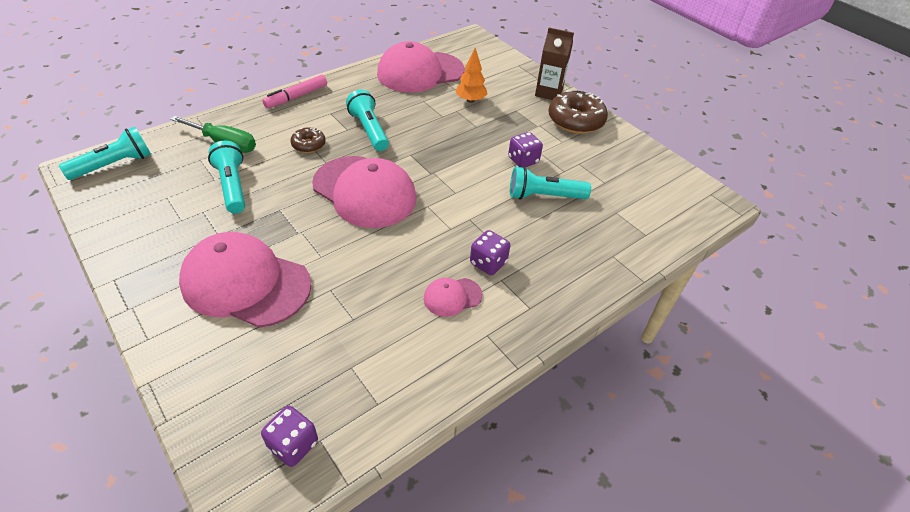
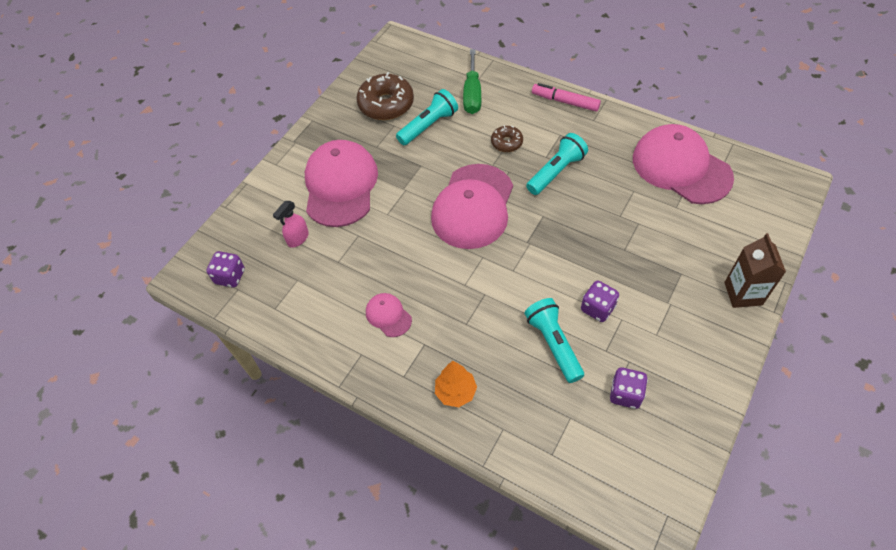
camera: 75 degrees right, 10 degrees up
(114, 165) = (410, 54): turquoise flashlight -> none
(290, 349) = (298, 238): none -> pink spray bottle
(470, 100) = (666, 228): orange tree -> orange tree (456, 392)
(488, 263) = (438, 327): purple dice -> purple dice (625, 394)
(575, 120) = (707, 336): brown donut -> brown donut (386, 104)

